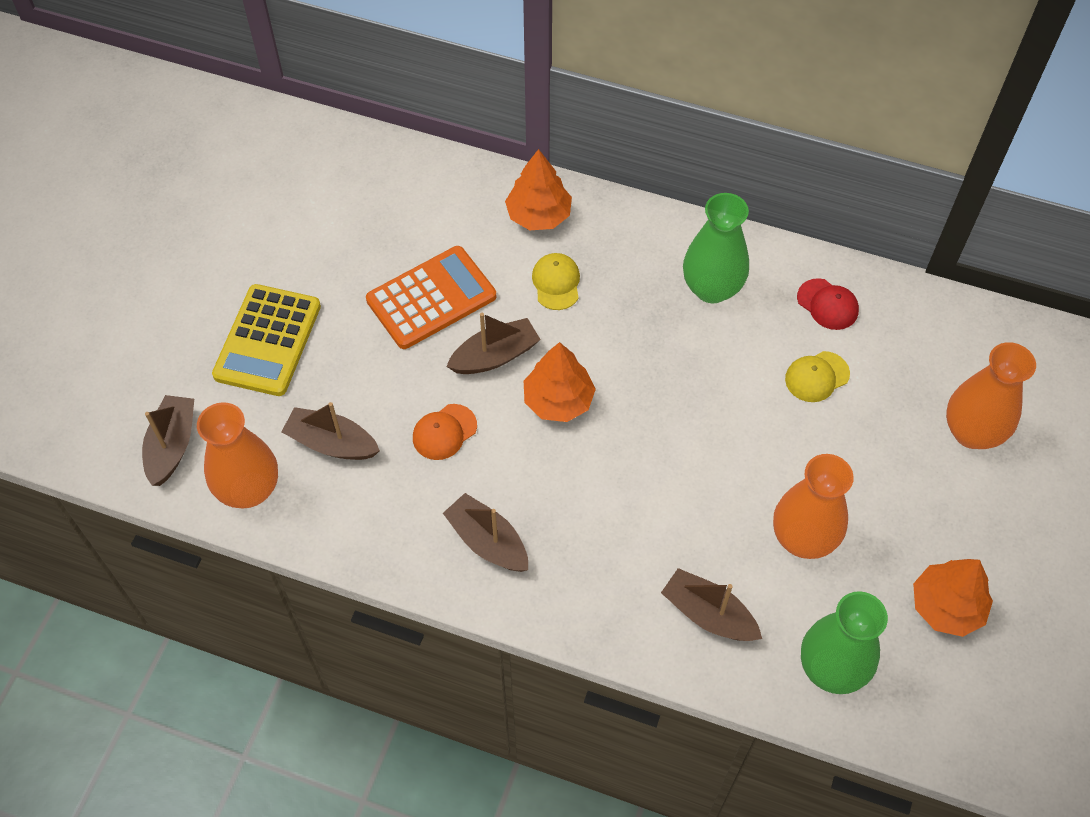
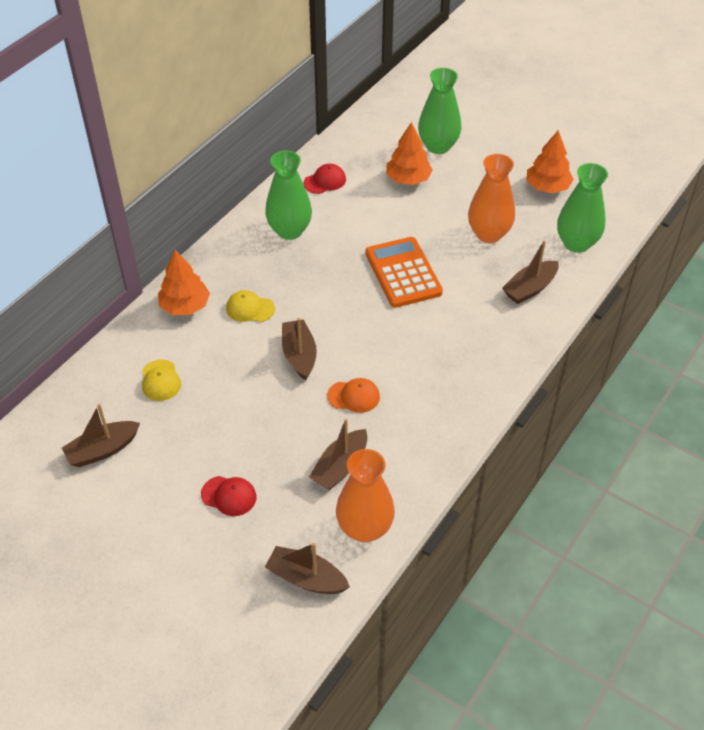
camera: 75 degrees left, 10 degrees down
(268, 341) = (229, 496): yellow calculator -> red cap
(431, 298) = (232, 383): orange calculator -> orange calculator (403, 273)
(444, 432) = (354, 396): orange cap -> orange cap turned 60 degrees counterclockwise
(487, 541) = (450, 388): brown boat -> brown boat (102, 450)
(558, 400) = (349, 328): orange tree -> orange tree (408, 179)
(817, 377) = (377, 199): yellow cap -> yellow cap (160, 380)
(972, 432) = (438, 146): orange vase -> green vase

